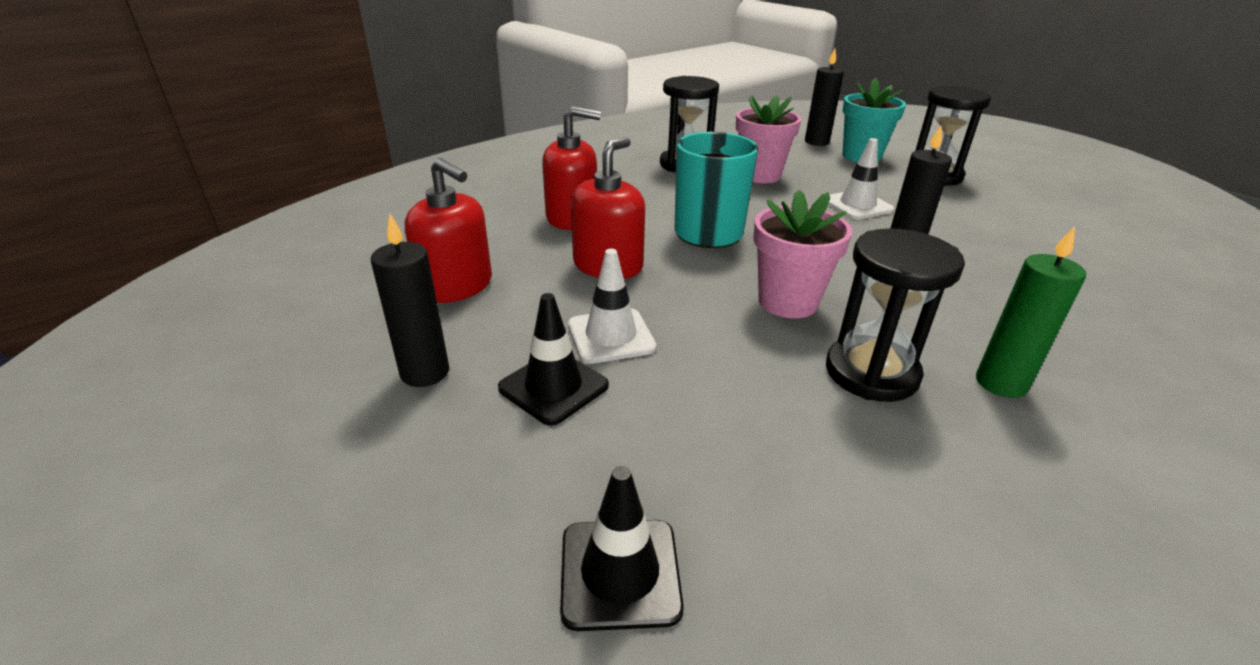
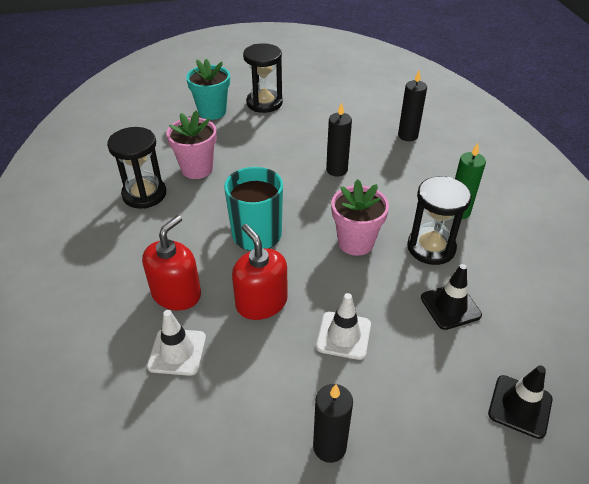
camera: 60 degrees left, 10 degrees up
(456, 286) = (230, 399): red soap dispenser -> none
(553, 387) = (378, 382): black traffic cone -> black traffic cone (450, 306)
(816, 142) = (171, 116): black candle -> black candle (407, 136)
(857, 205) = (273, 153): white traffic cone -> white traffic cone (177, 352)

